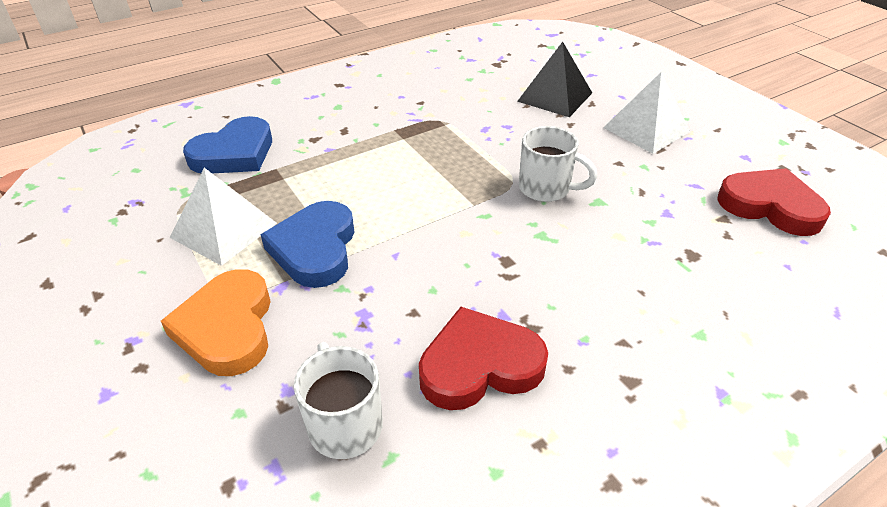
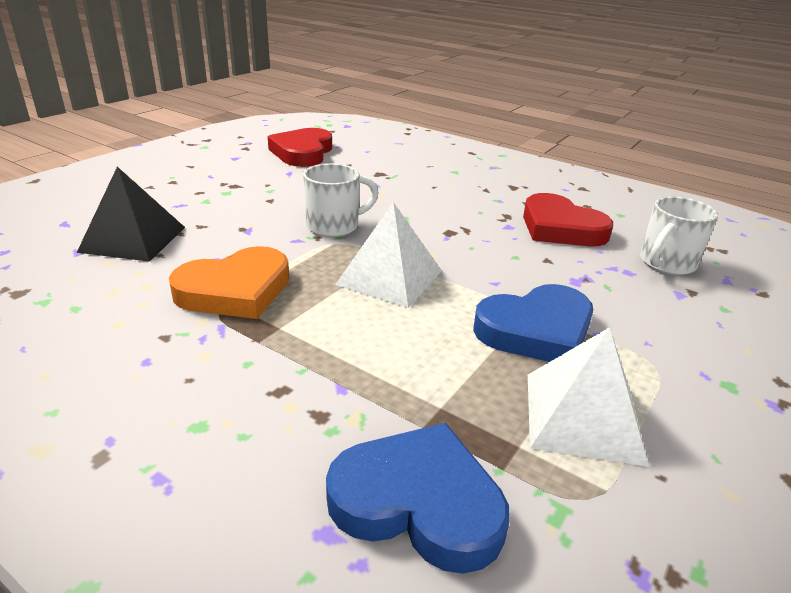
camera: 115 degrees left, 10 degrees down
(227, 327) = (681, 347): orange heart -> orange heart (235, 290)
(546, 189) = (335, 226): white mug -> white mug turned 60 degrees clockwise
(646, 129) = (201, 191): white pyramid -> white pyramid (389, 277)

